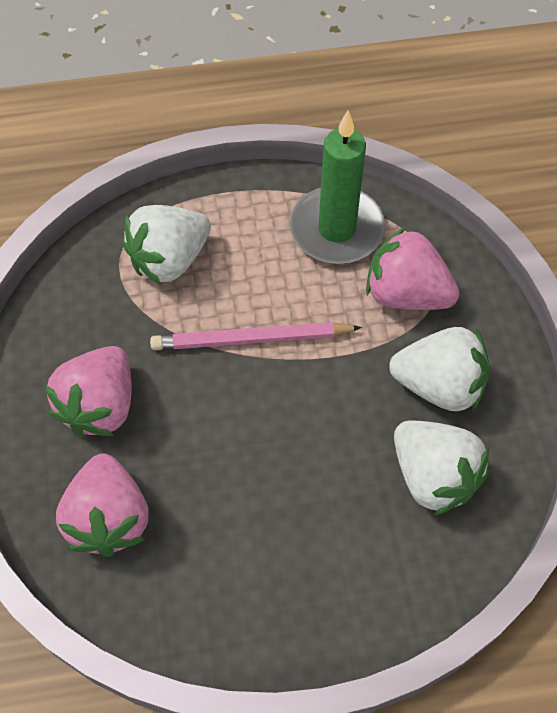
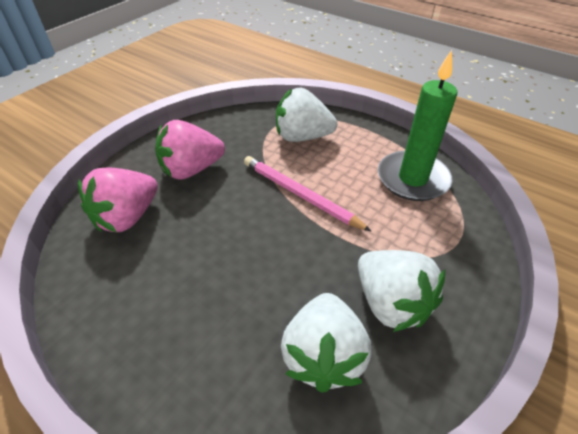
camera: 45 degrees right, 15 degrees down
(406, 294) = (424, 237): pink strawberry -> none

